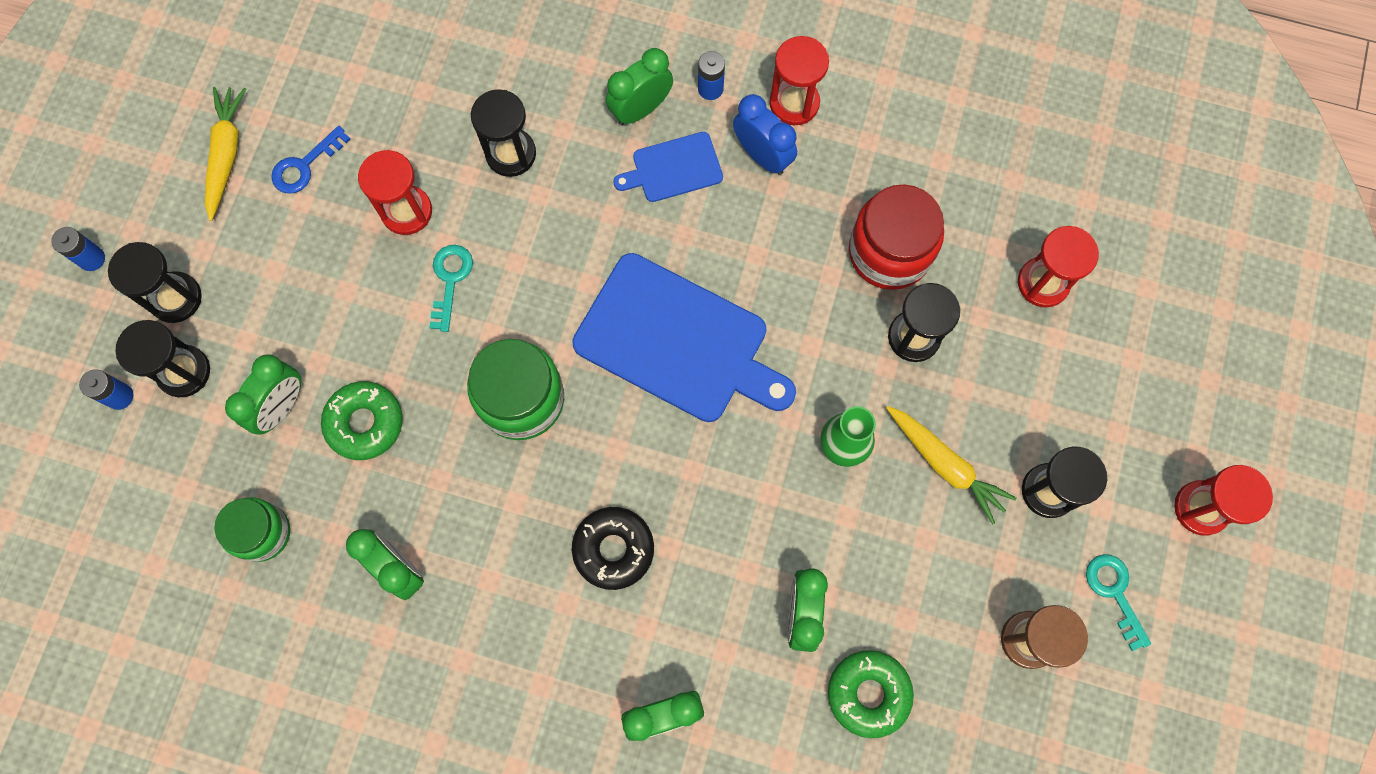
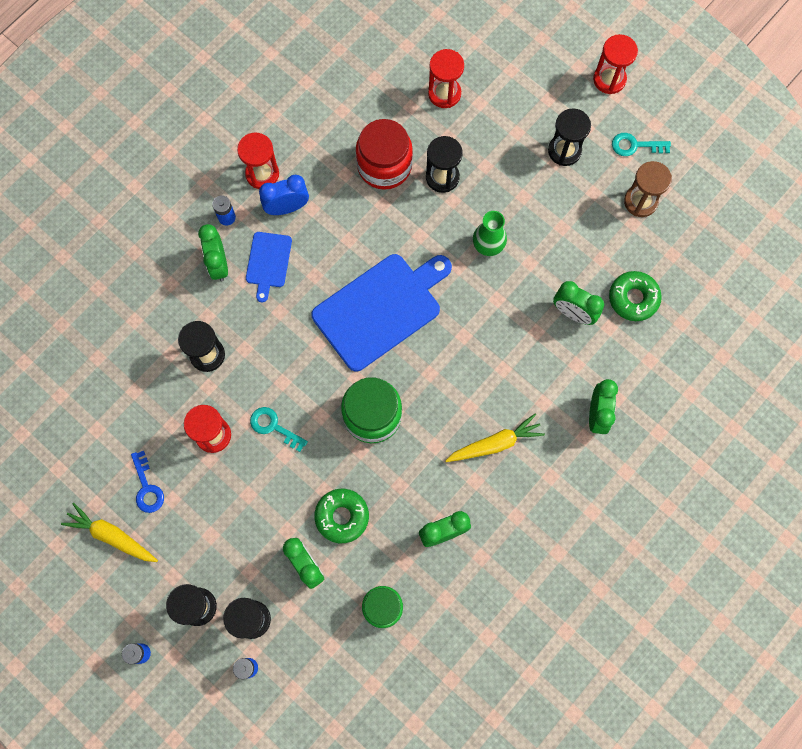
camera: 65 degrees left, 0 degrees up
(613, 549) = (489, 401): black donut -> none
(945, 465) = (525, 197): yellow carrot -> yellow carrot (495, 443)

